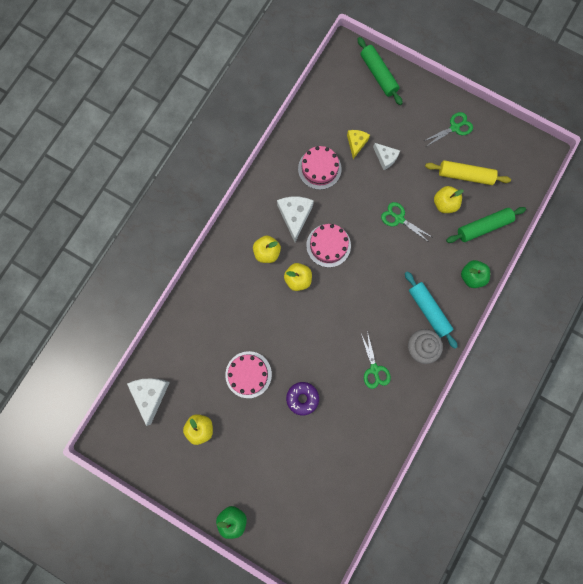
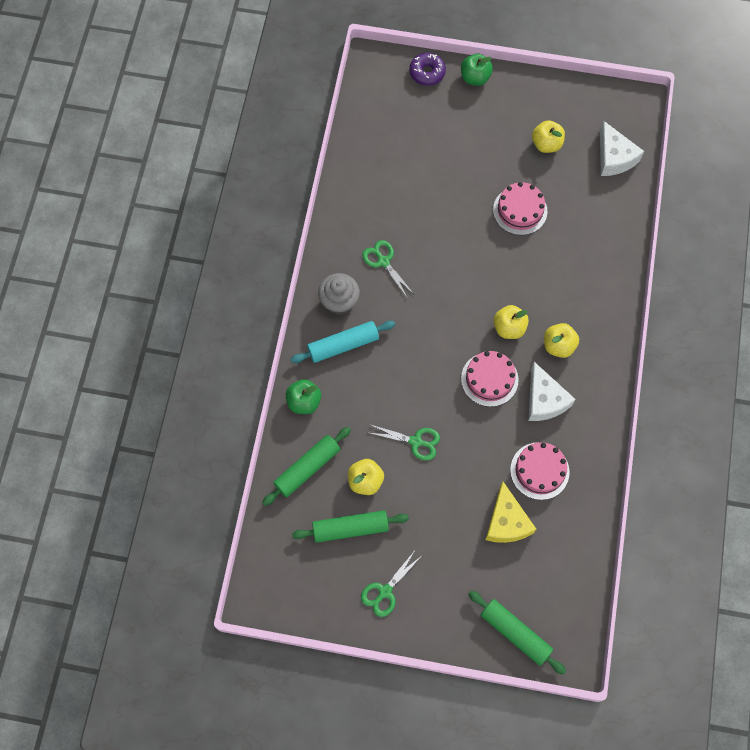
camera: 160 degrees right, 10 degrees down
(302, 398) = (451, 207): purple donut -> purple donut (427, 73)
(356, 143) = (506, 521): yellow cheese -> yellow cheese, size x1.57
(385, 158) = (461, 515): white cheese -> none
(428, 310) = (343, 345): turquoise rolling pin -> turquoise rolling pin turned 60 degrees counterclockwise
(465, 175) = (350, 528): yellow rolling pin -> green rolling pin

